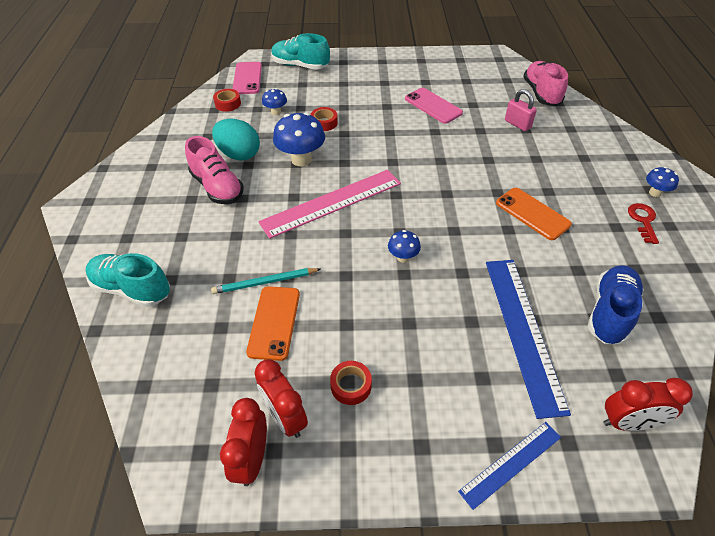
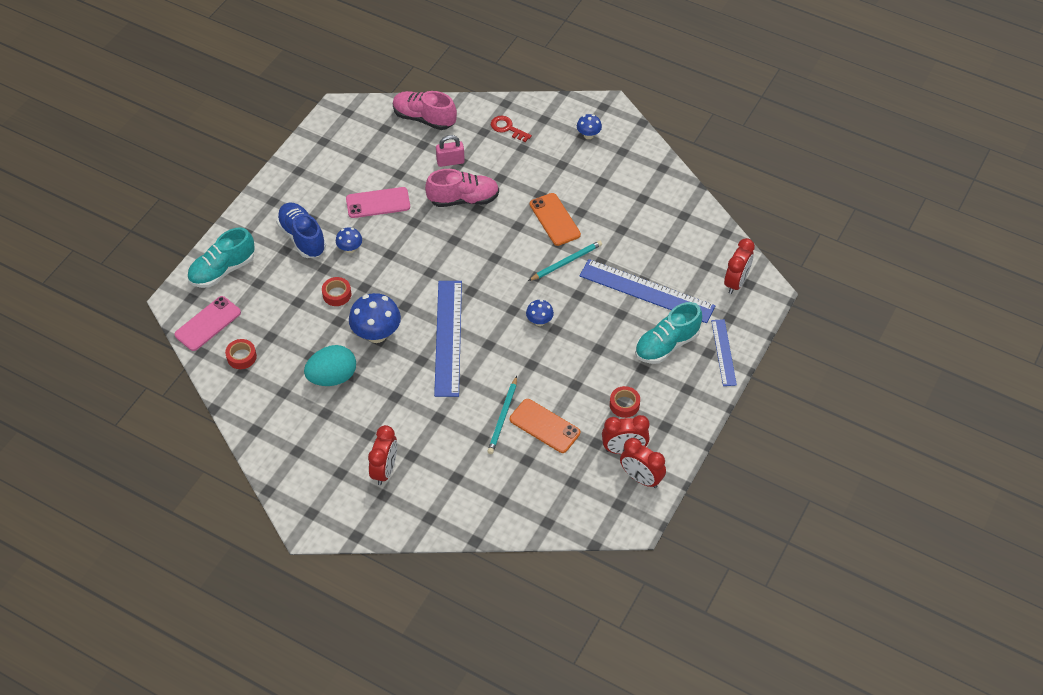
camera: 60 degrees left, 5 degrees up
(132, 289) = (448, 506): turquoise shoe -> turquoise shoe (666, 345)
(156, 226) = (385, 470): none -> red clock
(217, 187) = (367, 409): pink shoe -> pink shoe (463, 199)
(247, 78) = (208, 324): pink phone -> pink phone turned 75 degrees counterclockwise
(276, 112) = (289, 324): blue mushroom -> blue mushroom (350, 249)
(331, 202) = (448, 337): pink ruler -> blue ruler
(492, 245) = (566, 262): none -> turquoise pencil
(532, 213) = (554, 219): orange phone -> orange phone turned 75 degrees clockwise
(610, 312) = (664, 237): blue shoe -> blue shoe (302, 237)
(643, 220) = (607, 162): red key -> red key (507, 128)

